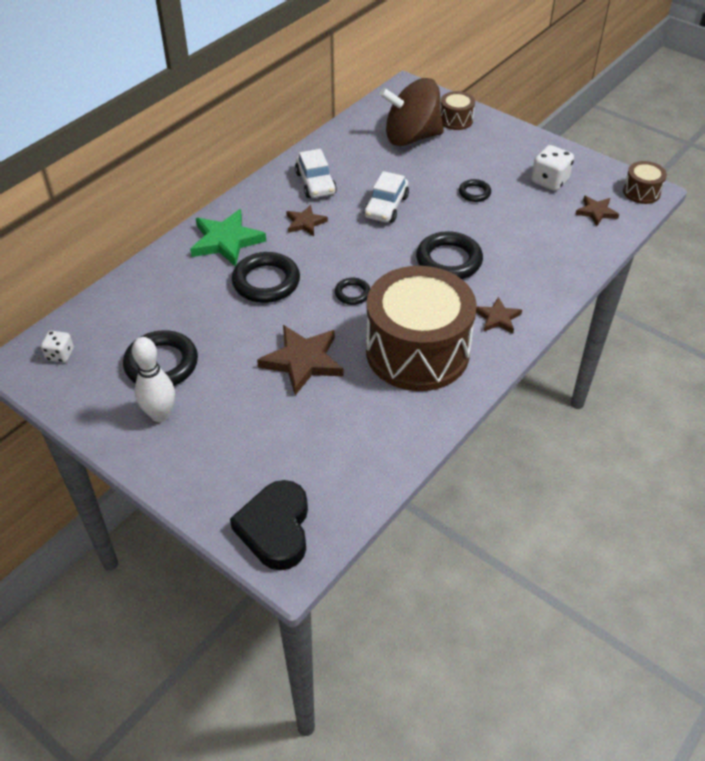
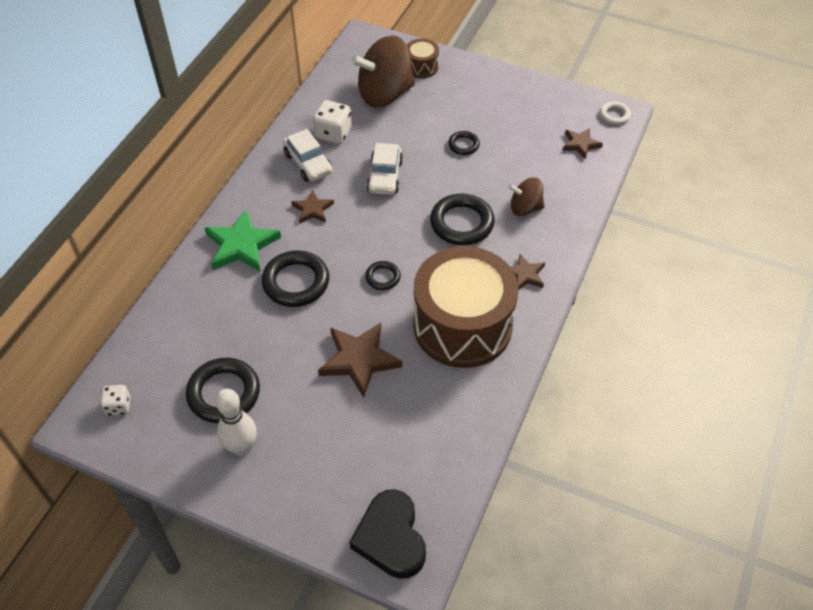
camera: 15 degrees left, 5 degrees up
(518, 258) = (525, 208): none -> brown spinning top
(549, 181) = (529, 119): white dice -> white dice (333, 134)
(641, 192) = (614, 115): brown drum -> white ring

